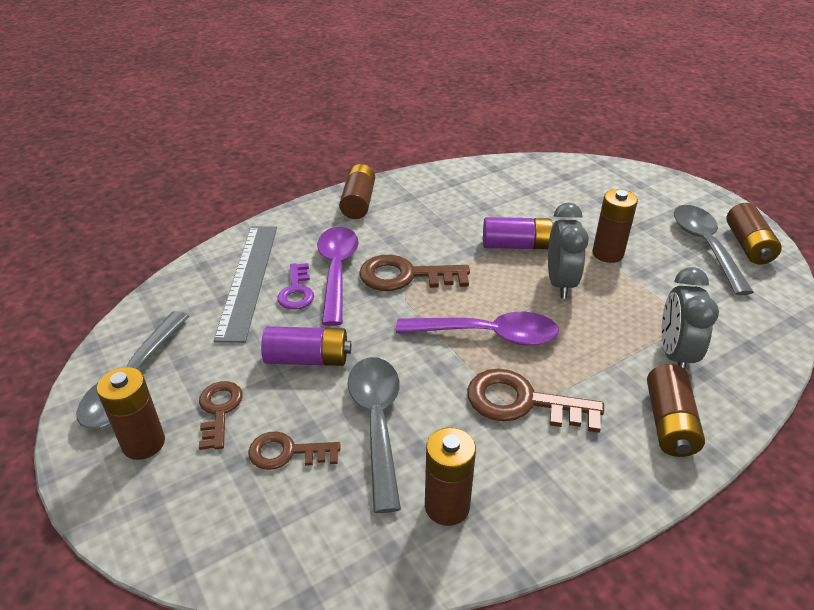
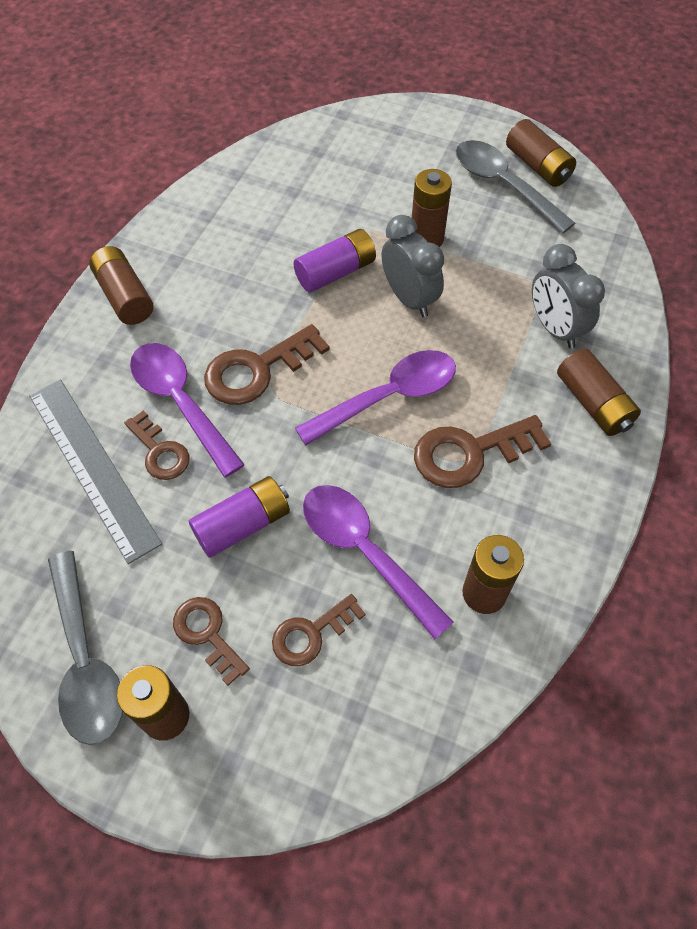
camera: 35 degrees left, 20 degrees up
(296, 291) = (160, 451): purple key -> brown key
(377, 422) = (364, 551): grey spoon -> purple spoon

